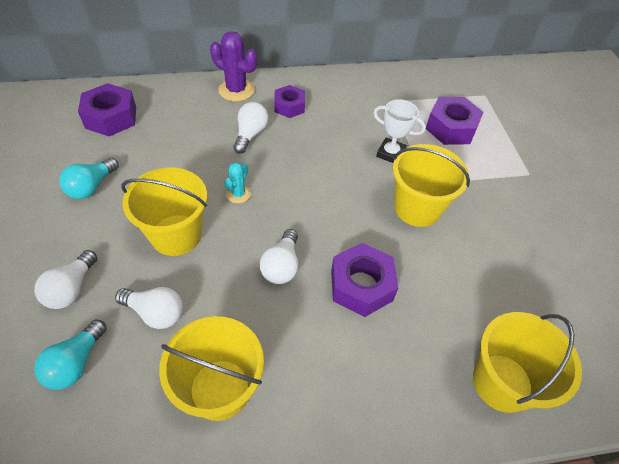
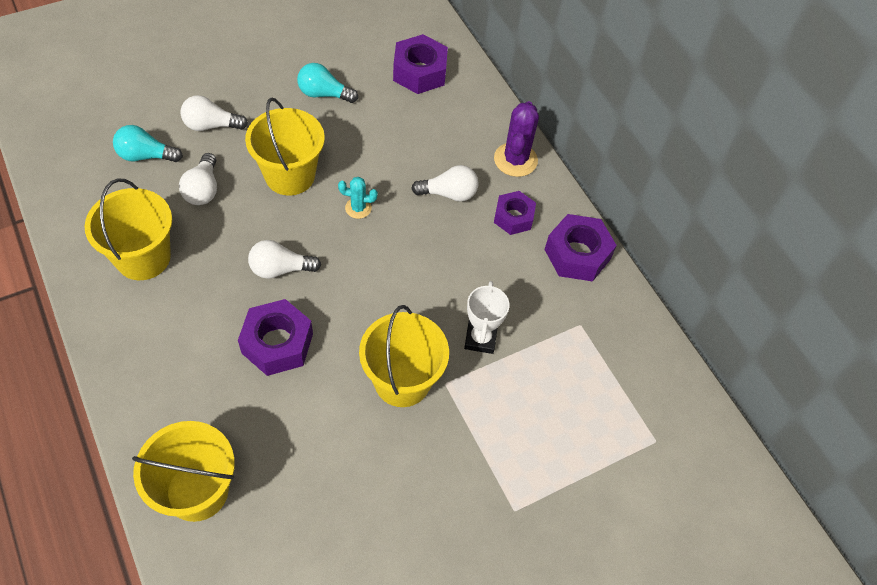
camera: 70 degrees right, 5 degrees up
(451, 128) = (561, 403): purple nut -> purple nut (577, 254)

